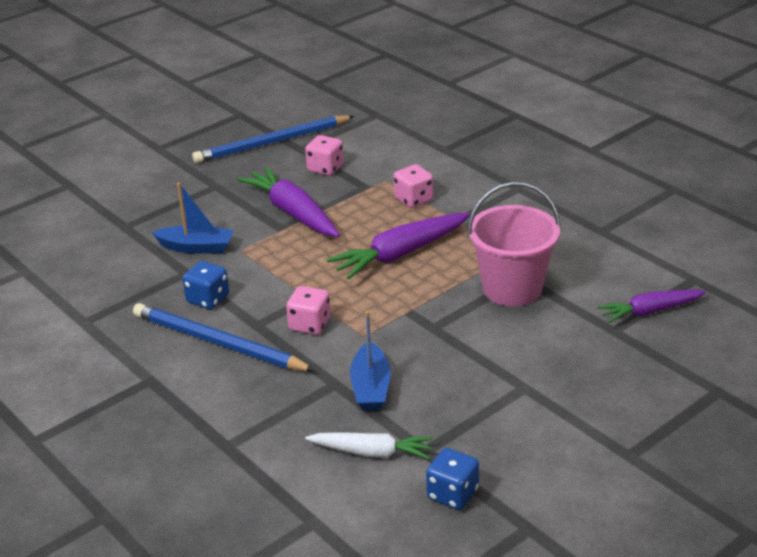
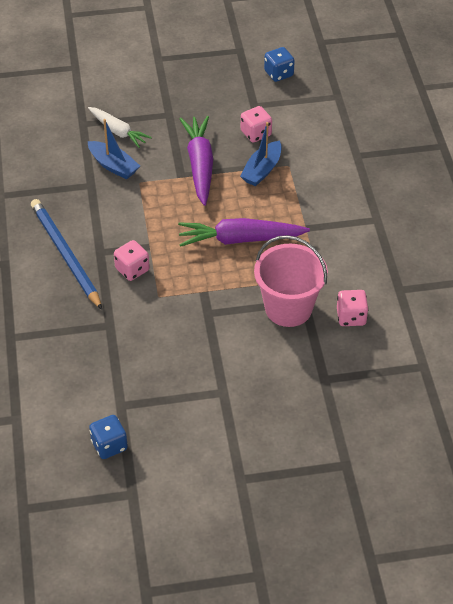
camera: 30 degrees right, 15 degrees up
(208, 299) = (86, 215): blue dice -> blue dice (278, 73)
(272, 143) = (239, 90): blue pencil -> none
(371, 387) = (128, 340): blue boat -> blue boat (262, 170)
(372, 452) = (88, 389): white carrot -> white carrot (118, 131)
(413, 199) = (292, 193): pink dice -> pink dice (351, 317)
(649, 311) = (364, 377): purple carrot -> none

